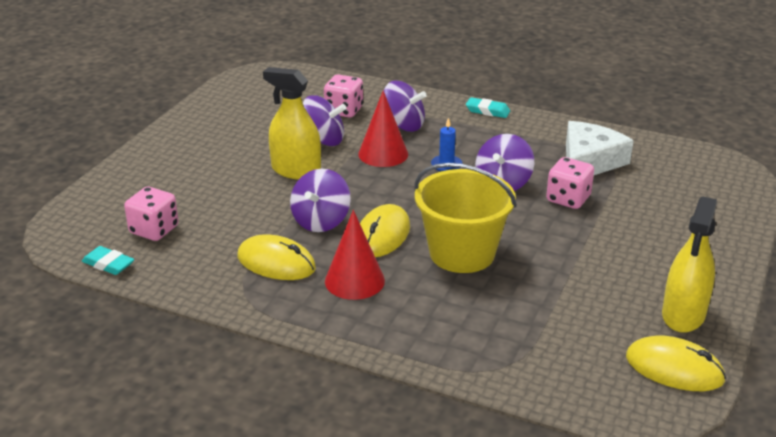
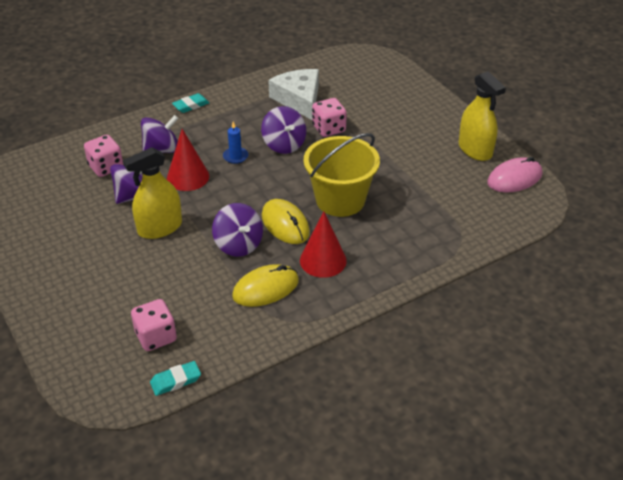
camera: 55 degrees left, 10 degrees up
(674, 368) = (514, 178): yellow mouse -> pink mouse

